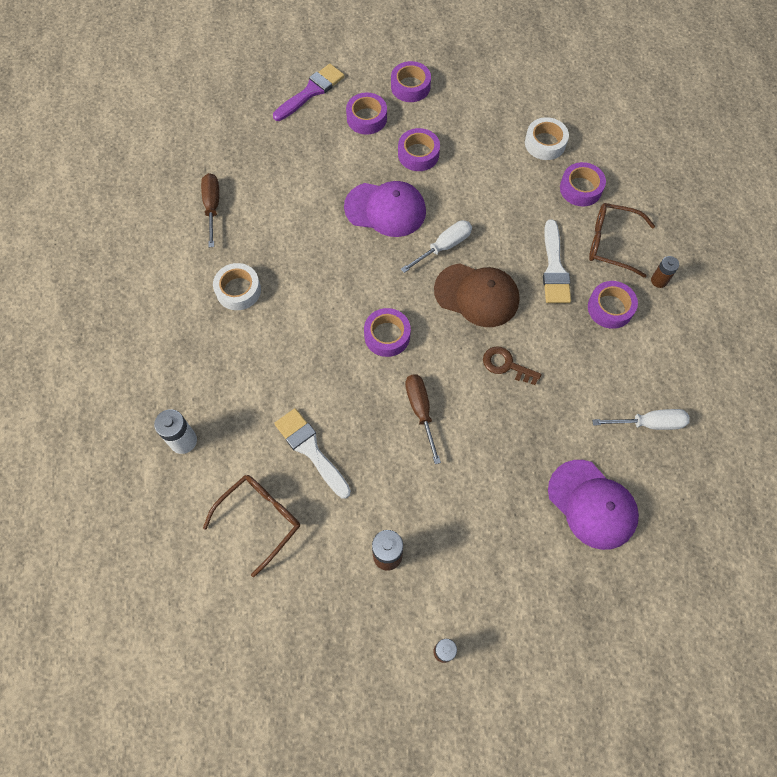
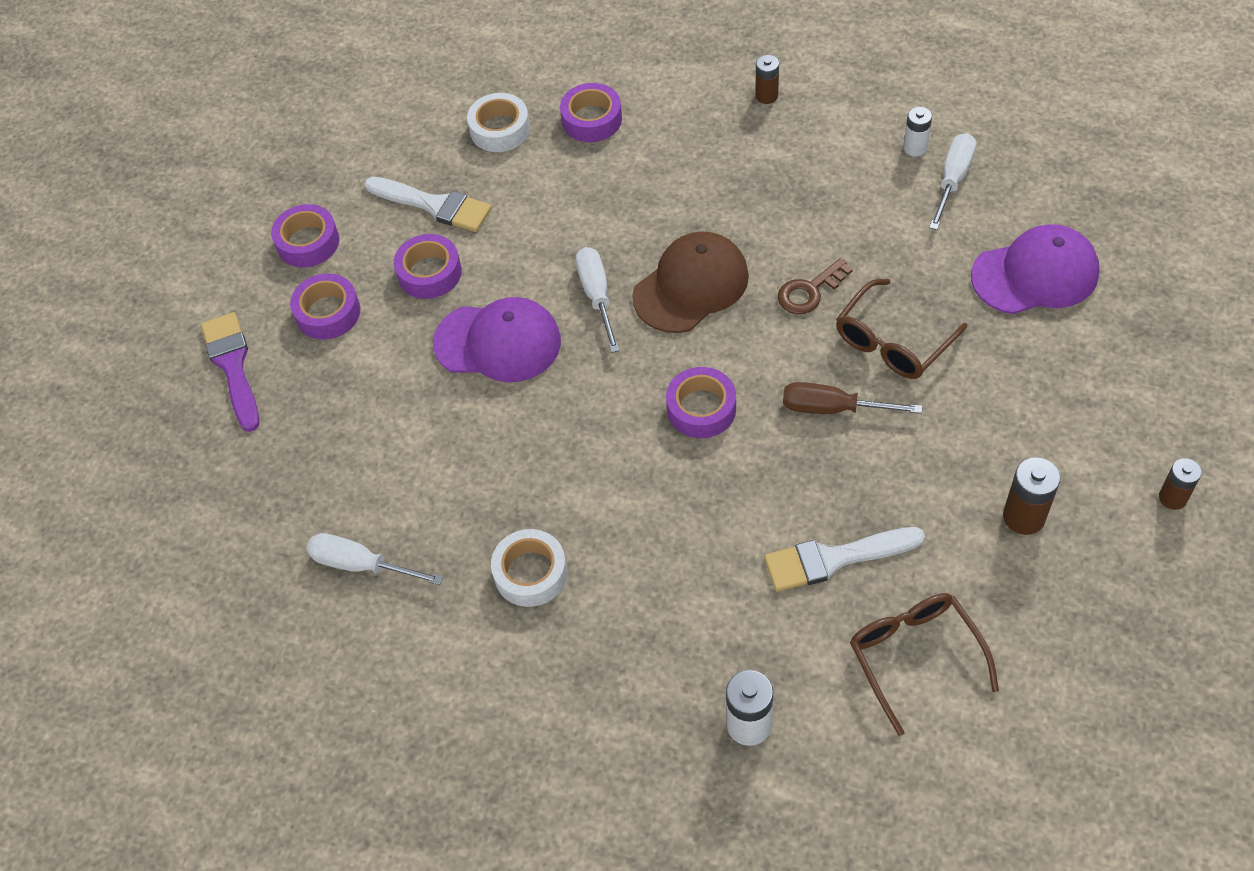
camera: 60 degrees left, 10 degrees down
(212, 207) = (361, 565): brown screwdriver -> white screwdriver
(385, 209) = (498, 342): purple cap -> purple cap turned 60 degrees clockwise
(554, 268) = (694, 190): white brush -> white brush (434, 205)
(610, 308) = (780, 157): purple tape -> none
(611, 243) = (689, 120): brown glasses -> brown glasses (892, 342)
(664, 389) = (915, 148): none -> white battery

